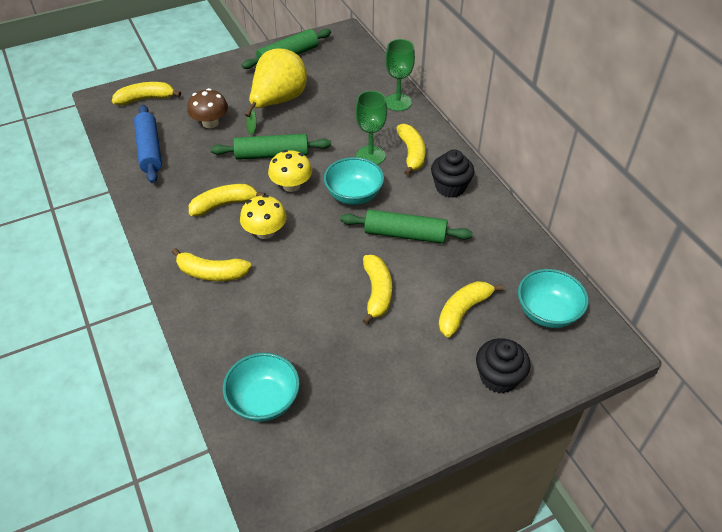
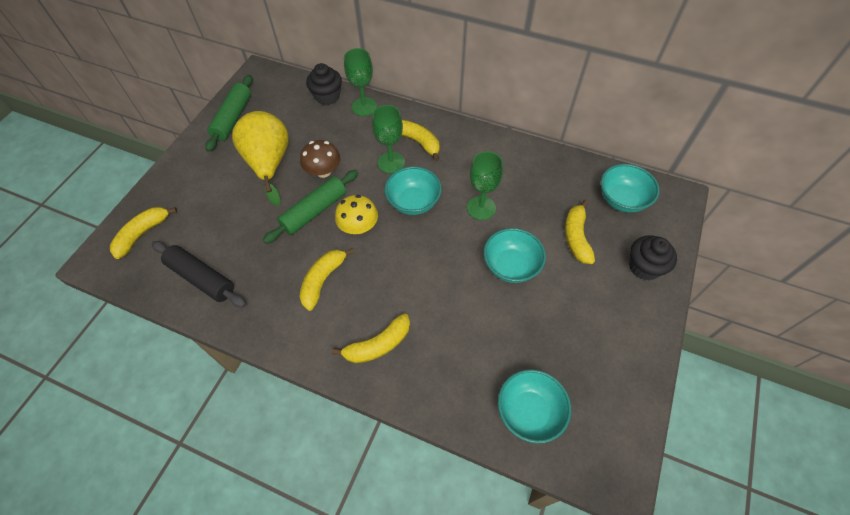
camera: 40 degrees left, 10 degrees up
(149, 150) = (201, 278): blue rolling pin -> black rolling pin
(210, 123) = (230, 218): brown mushroom -> brown mushroom (323, 171)
(265, 232) = (381, 279): yellow mushroom -> none
(377, 292) = (511, 266): yellow banana -> turquoise bowl
(405, 234) = (481, 208): green rolling pin -> green goblet
(450, 187) = (471, 151): black cupcake -> black cupcake (327, 96)

